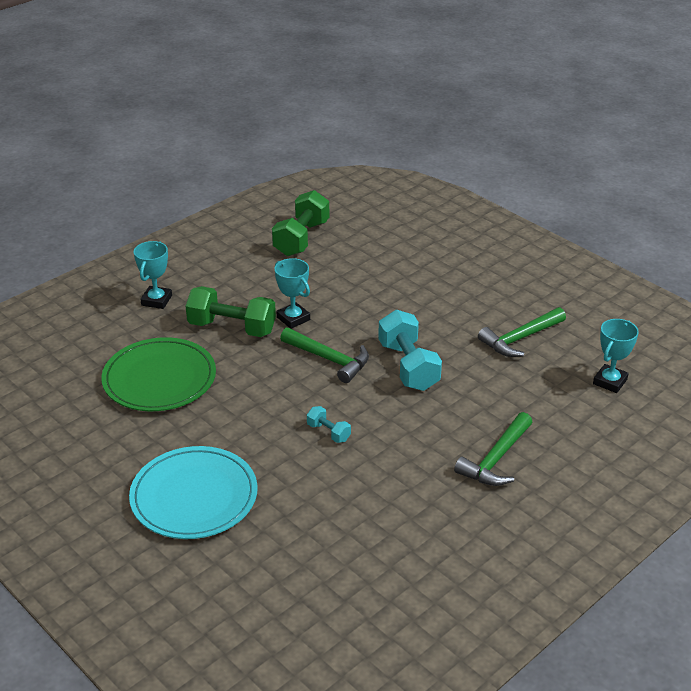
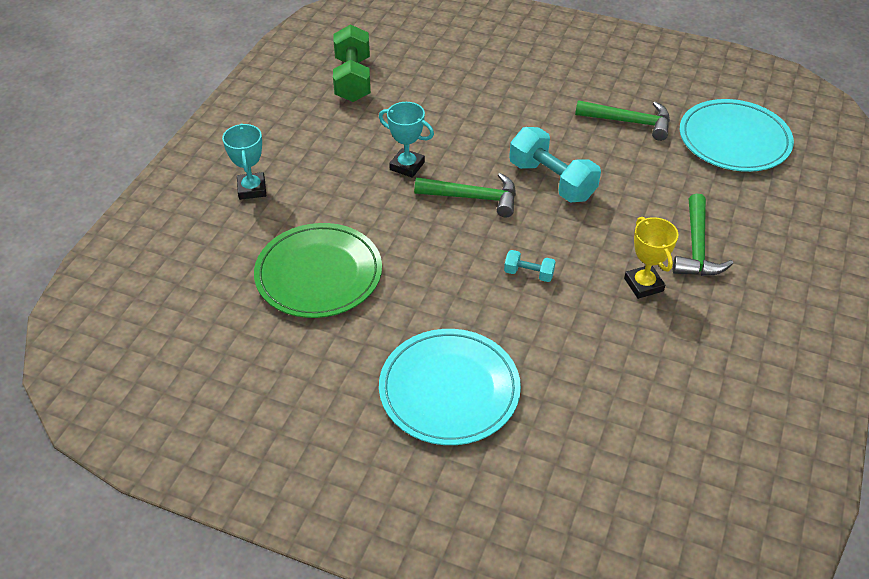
camera: 25 degrees left, 10 degrees up
(232, 328) = (353, 194): green dumbbell -> none
(422, 473) = (643, 285): none -> yellow trophy
(520, 339) = (629, 122): green hammer -> green hammer turned 105 degrees counterclockwise
(610, 381) = (734, 140): turquoise trophy -> turquoise plate

